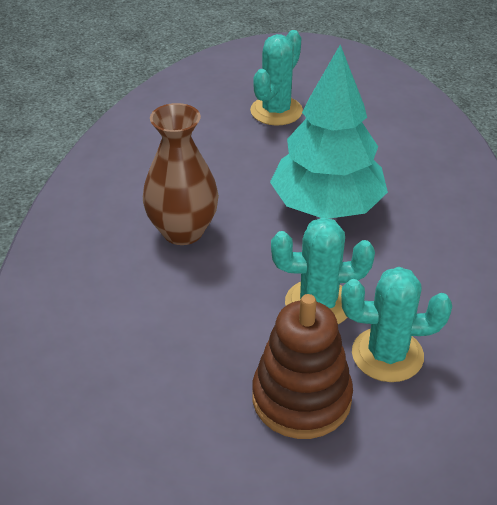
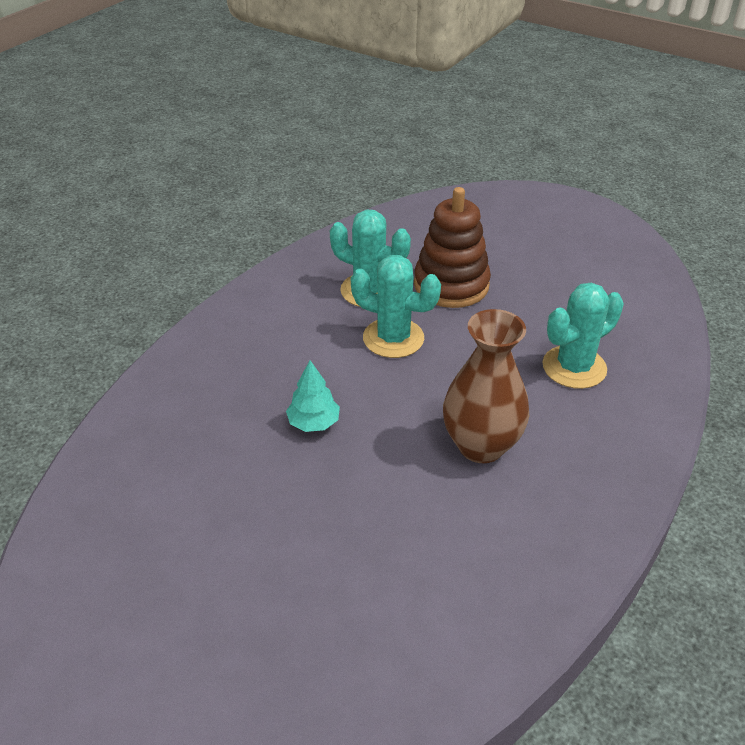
camera: 155 degrees left, 0 degrees up
(276, 111) = (260, 596): turquoise cactus -> turquoise cactus (574, 367)
(327, 207) = (313, 423): turquoise tree -> turquoise tree, size x0.41

